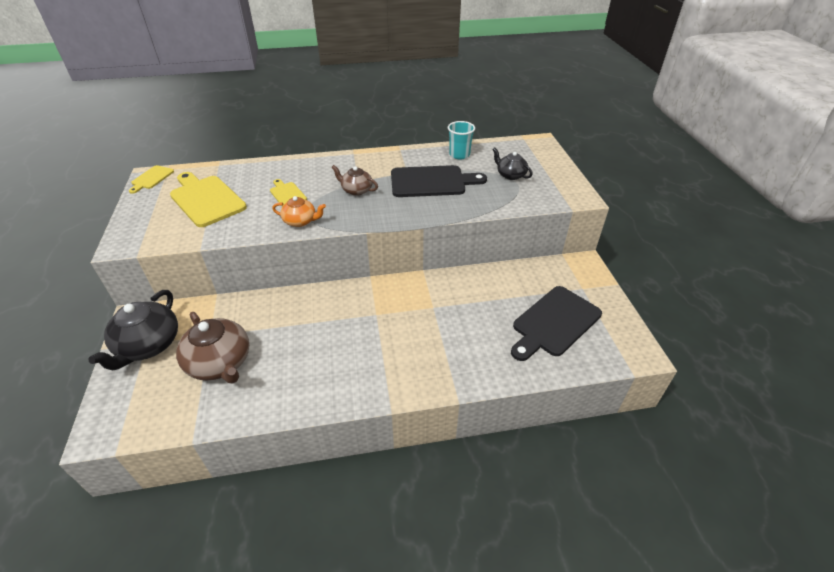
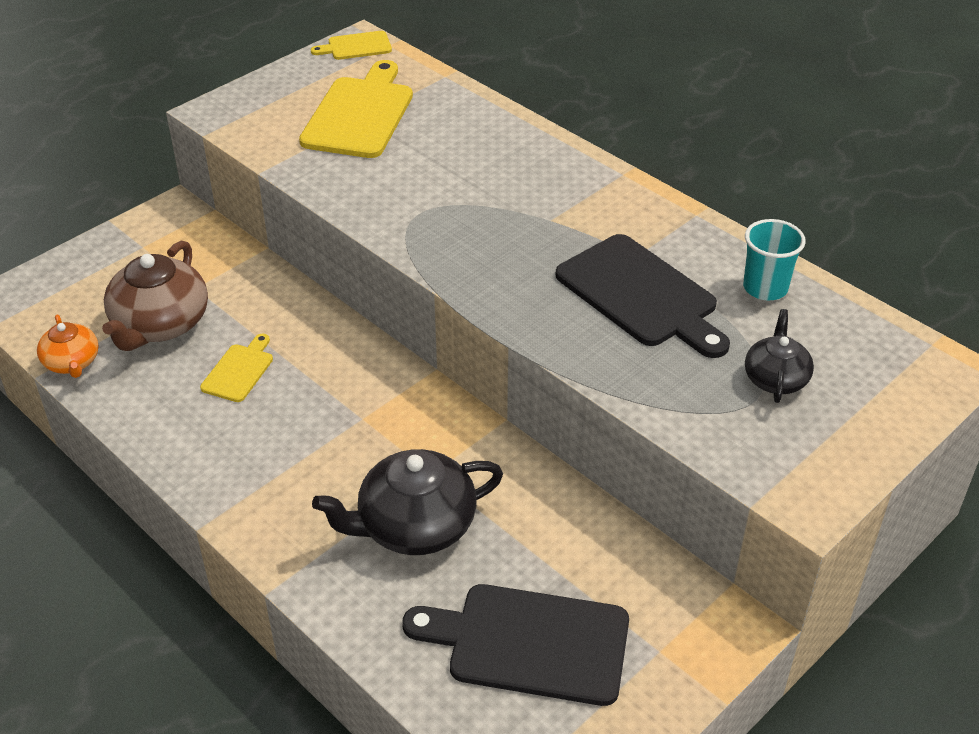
camera: 55 degrees right, 0 degrees up
(148, 345) = (141, 250): black teapot -> black teapot (415, 526)
(287, 194) = (445, 172): yellow cutting board -> yellow cutting board (239, 370)
(300, 221) = (397, 219): orange teapot -> orange teapot (72, 362)
(356, 190) = (527, 229): brown teapot -> none

